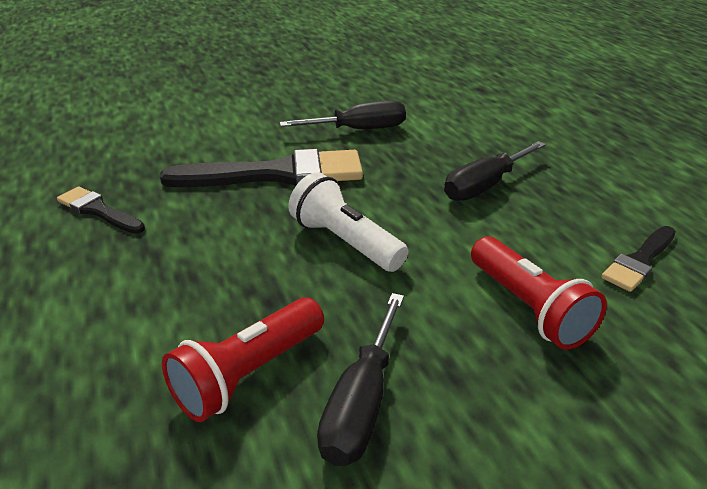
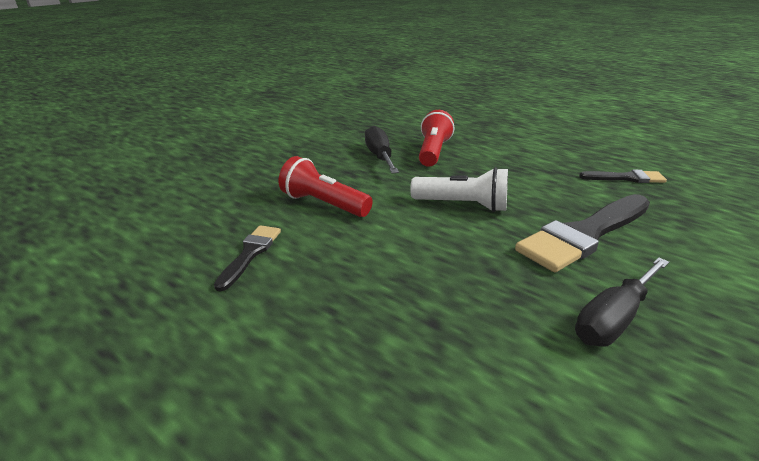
camera: 150 degrees right, 5 degrees down
(484, 186) = (407, 285): black screwdriver -> none

